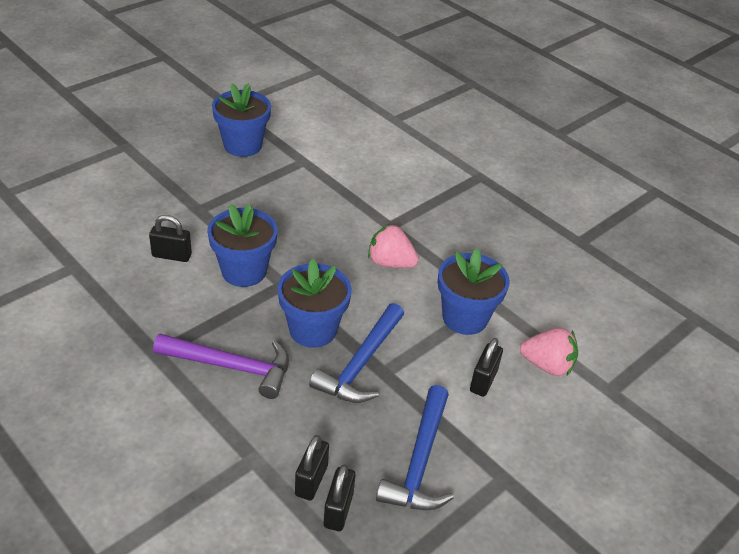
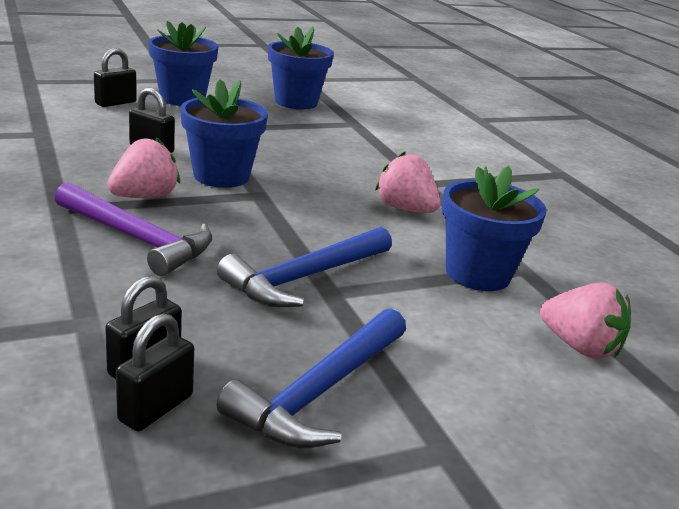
camera: 20 degrees right, 15 degrees down
(205, 317) = (144, 197): none -> pink strawberry
(313, 330) = (265, 235): blue flower pot -> blue flower pot (182, 98)
(483, 381) = (470, 337): black padlock -> black padlock (115, 103)

